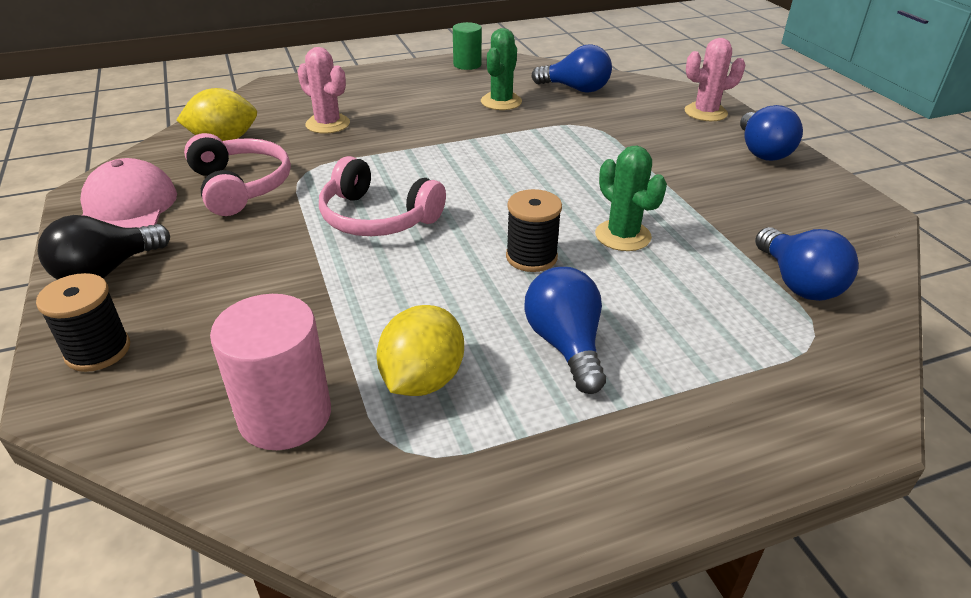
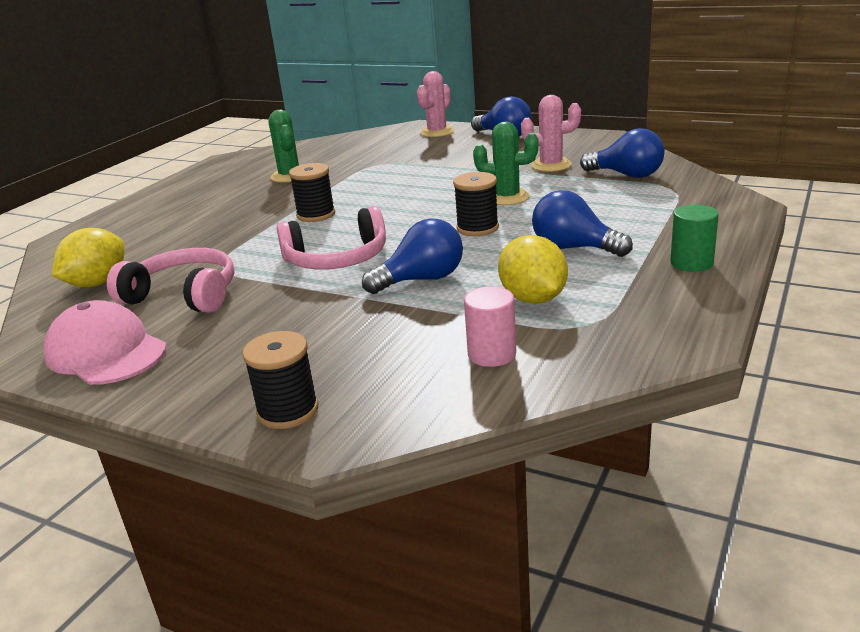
camera: 40 degrees left, 10 degrees down
(106, 271) = (183, 382): black light bulb -> none
(285, 415) = (492, 354): pink cylinder -> pink cylinder, size x0.62
(328, 124) = (174, 238): pink cactus -> pink cactus (551, 165)
(446, 158) = (316, 215): none -> black spool
(467, 64) = (215, 169): green cylinder -> green cylinder (691, 263)
(575, 89) = (329, 151): blue light bulb -> blue light bulb (422, 280)

